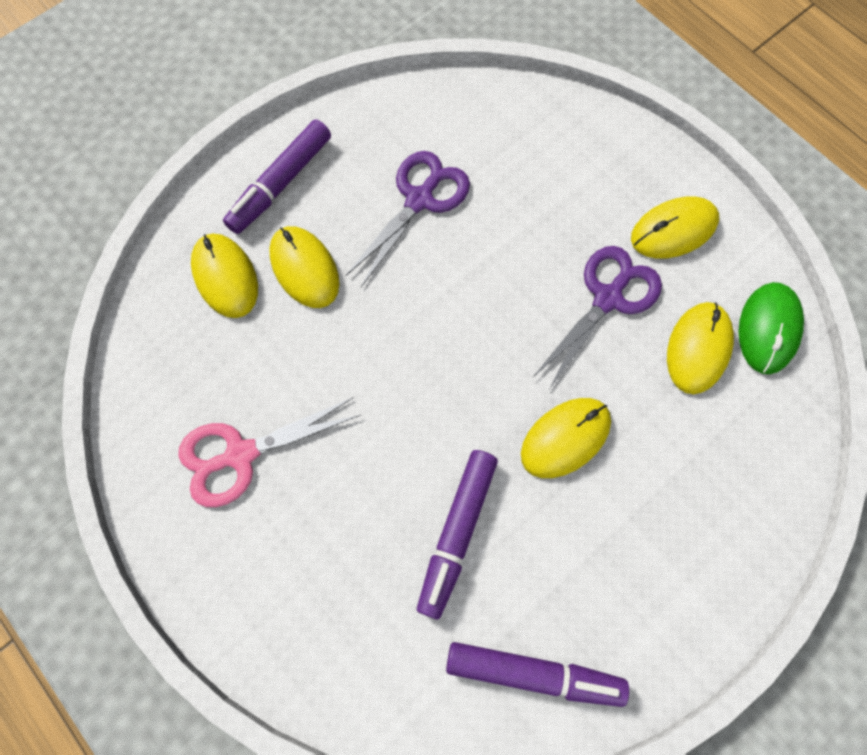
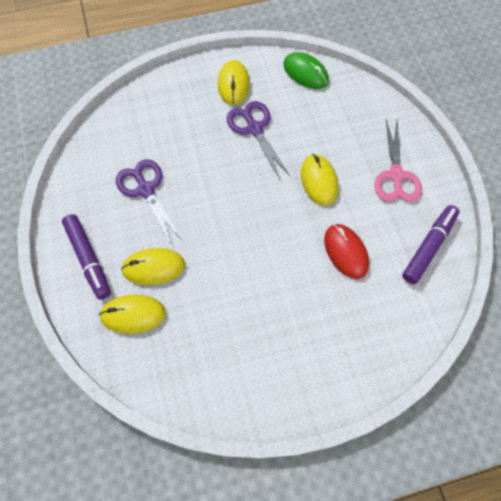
camera: 65 degrees left, 5 degrees down
(240, 454) = (251, 347): pink scissors -> pink scissors (396, 175)
(457, 533) = (346, 252): purple marker -> red mouse
(698, 349) = (301, 104): yellow mouse -> none

